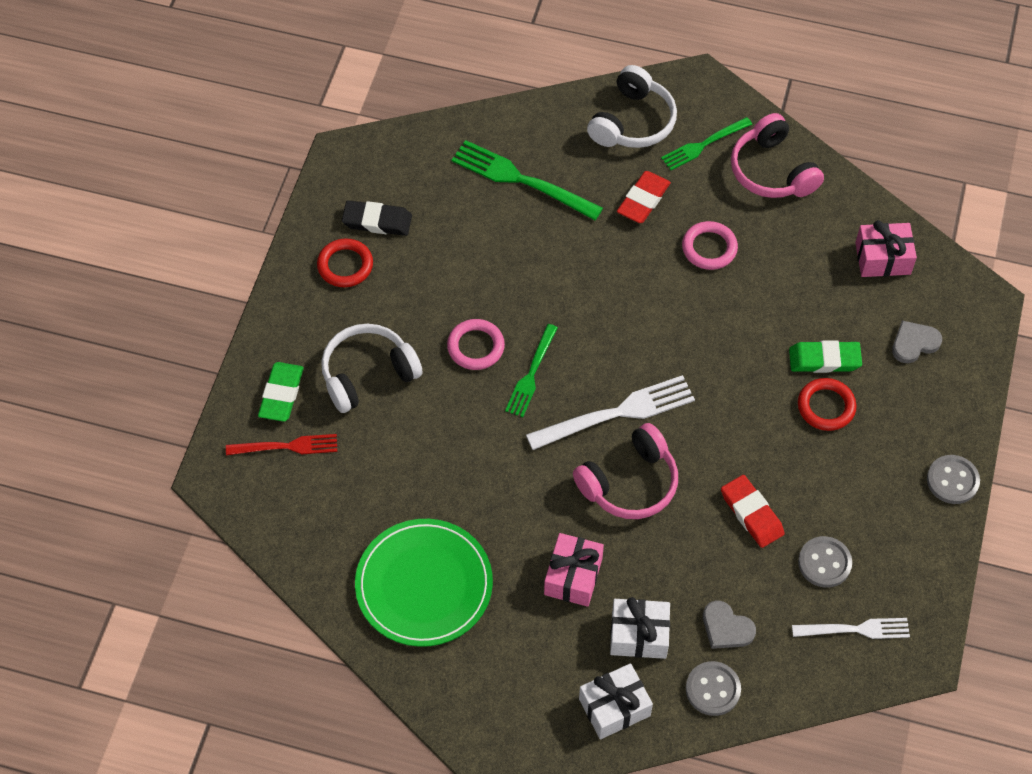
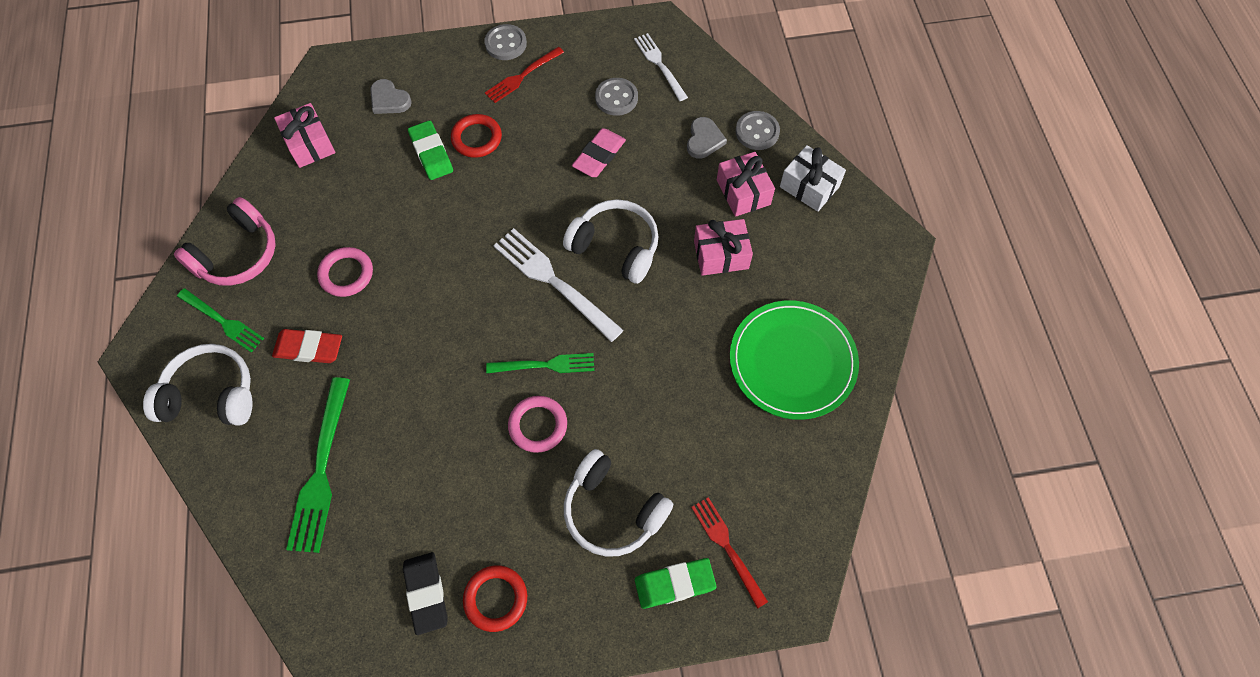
camera: 115 degrees left, 5 degrees up
(630, 483) = (615, 247): pink headphones -> white headphones
(639, 635) = (743, 192): white gift -> pink gift
(751, 513) = (599, 155): red eraser -> pink eraser
(896, 480) = (522, 76): none -> red fork

